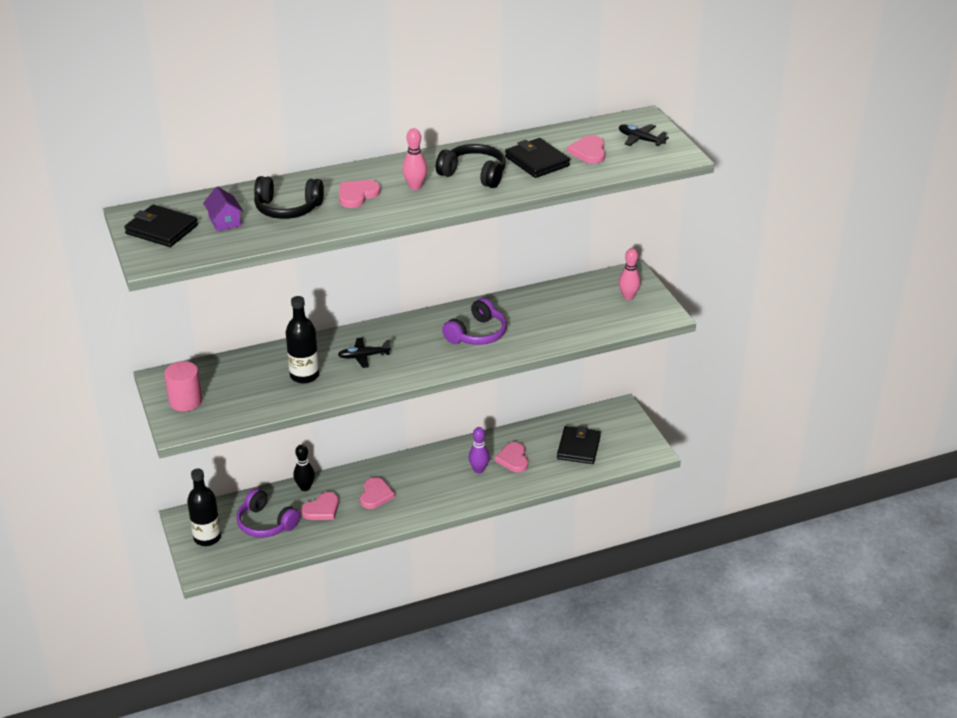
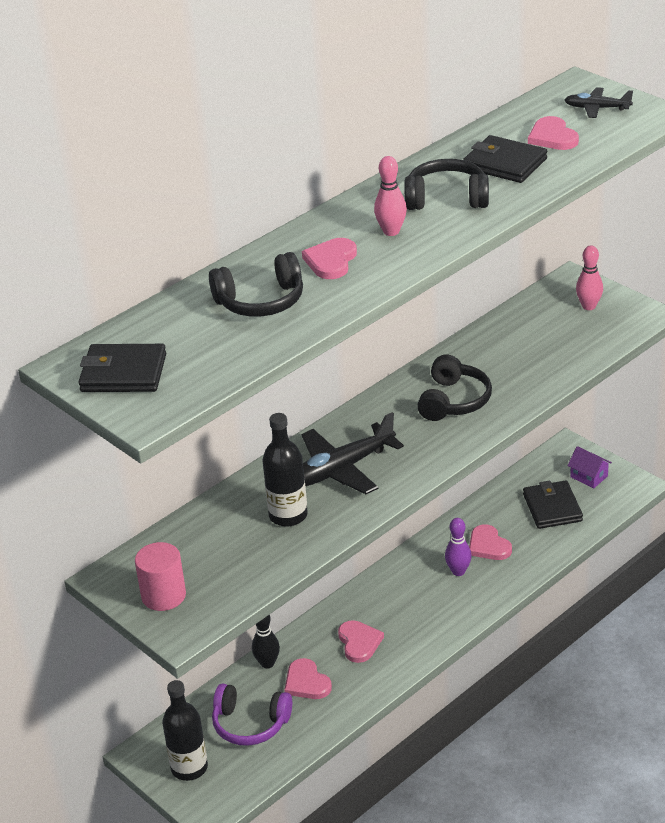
camera: 20 degrees left, 0 degrees up
(225, 221) = (196, 339): purple house -> purple house (589, 476)
(322, 509) = (306, 682): pink heart -> pink heart turned 120 degrees clockwise
(363, 356) = (341, 469): black plane -> black plane, size x1.82
(477, 334) = (453, 401): purple headphones -> black headphones

